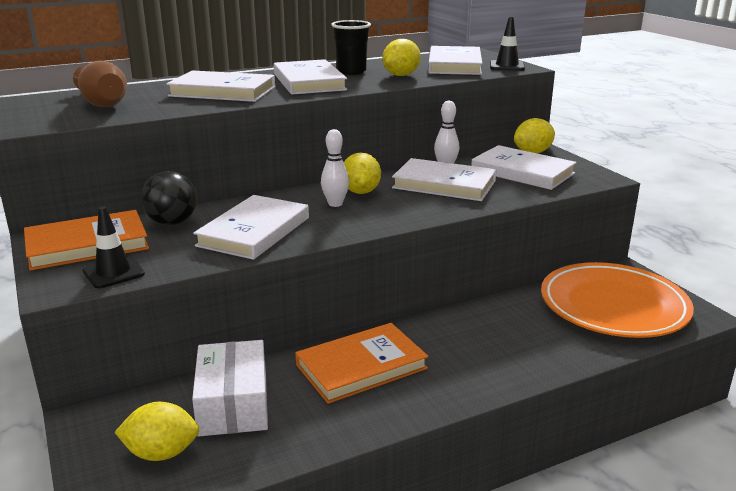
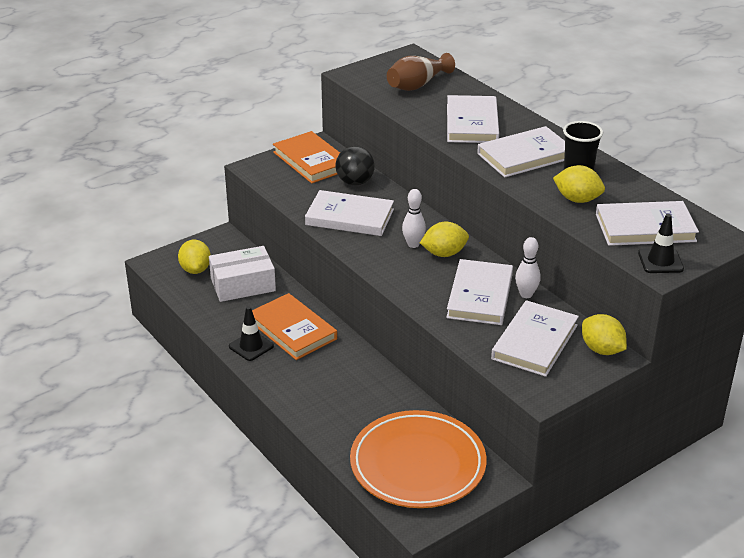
camera: 80 degrees right, 10 degrees up
(113, 272) = (276, 179): black traffic cone -> black traffic cone (251, 346)

